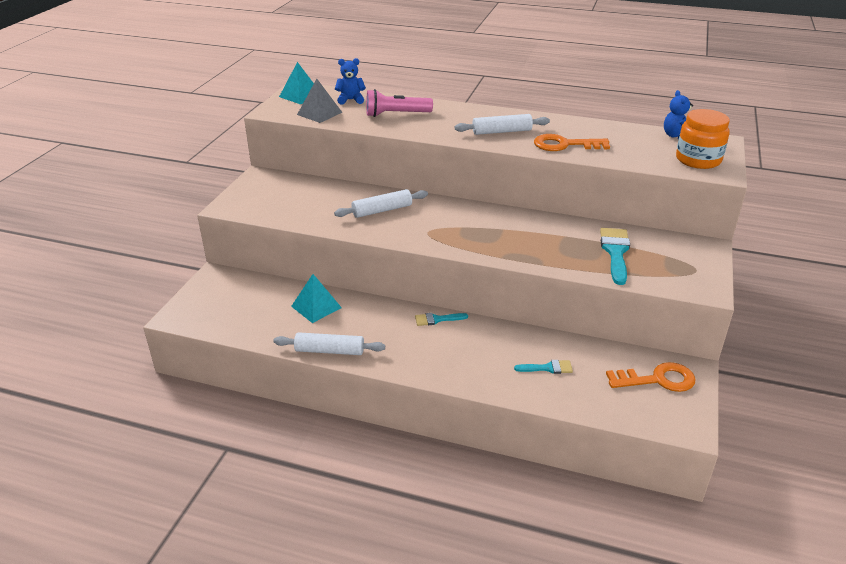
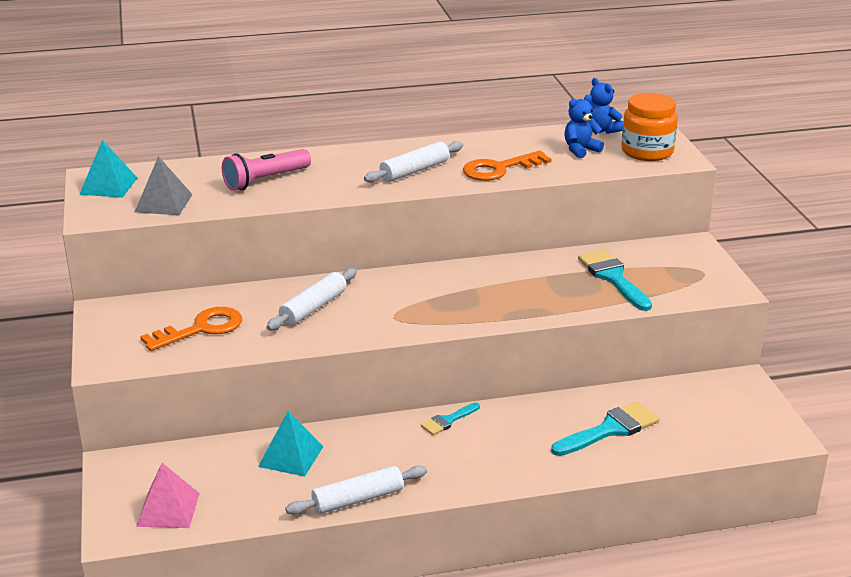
camera: 30 degrees left, 5 degrees down
(216, 313) = (168, 509): none -> pink pyramid
(350, 100) = (184, 175): blue teddy bear -> blue teddy bear (580, 150)
(548, 368) = (610, 429): turquoise brush -> turquoise brush, size x1.75
(657, 379) = (722, 402): orange key -> orange key (201, 329)

